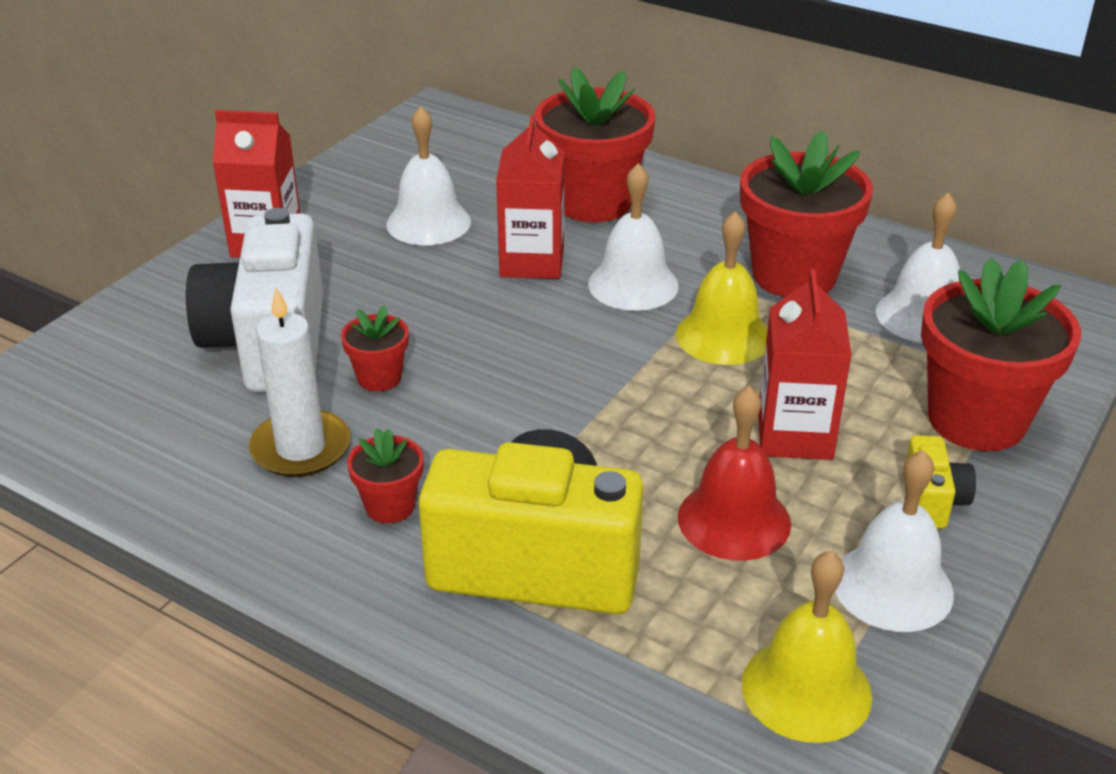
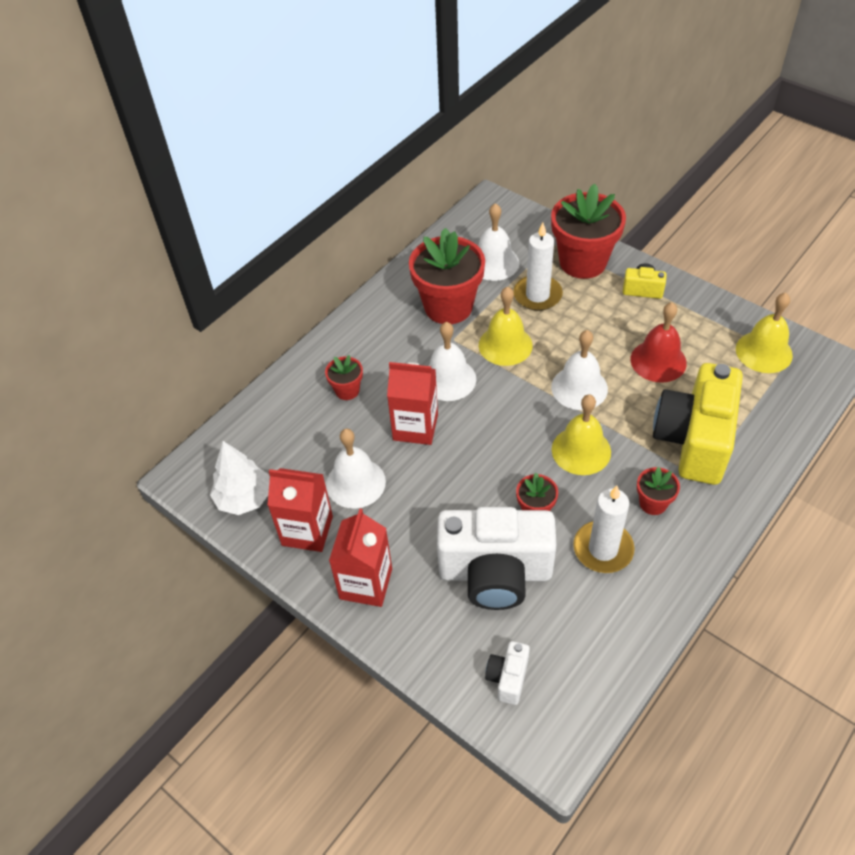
camera: 80 degrees left, 15 degrees up
(101, 362) = (508, 678): none -> white camera
(403, 150) = (244, 498): none -> white tree
(501, 423) = (581, 450): none -> yellow bell
(593, 202) = (347, 390): red flower pot -> red flower pot, size x0.47
(794, 435) = (594, 329): red carton -> red carton (307, 531)
(859, 366) = (537, 295): none -> white candle
(892, 586) = (699, 313): white bell -> white bell (579, 388)

